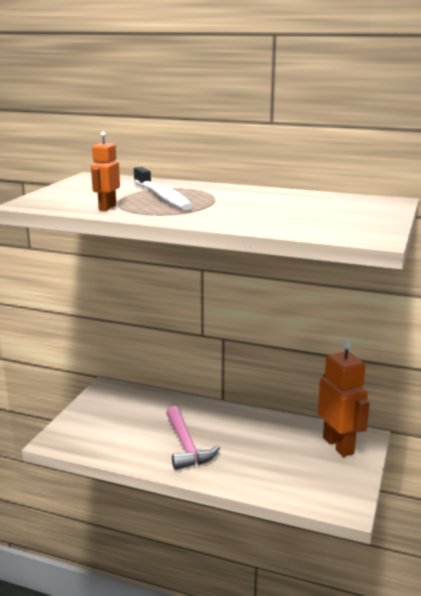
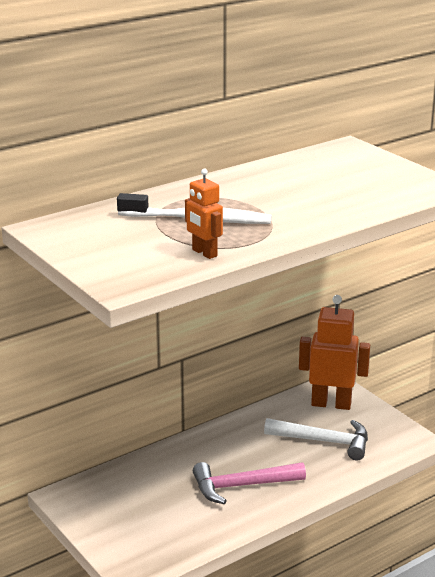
camera: 55 degrees left, 5 degrees up
(186, 446) = (242, 486): pink hammer -> pink hammer turned 150 degrees clockwise
(284, 461) = (324, 441): none -> white hammer

